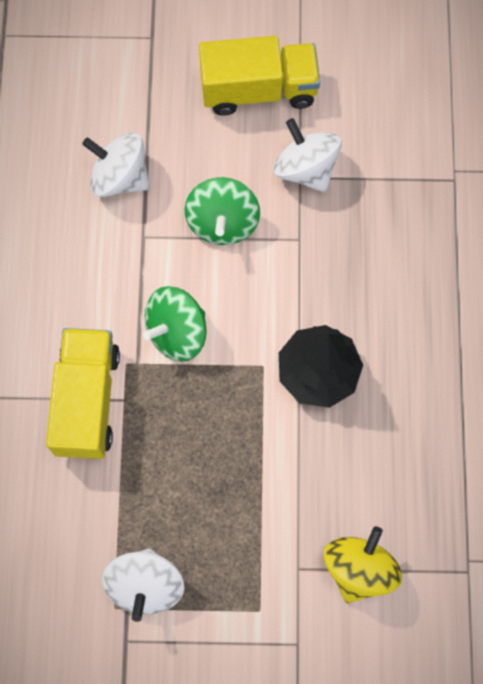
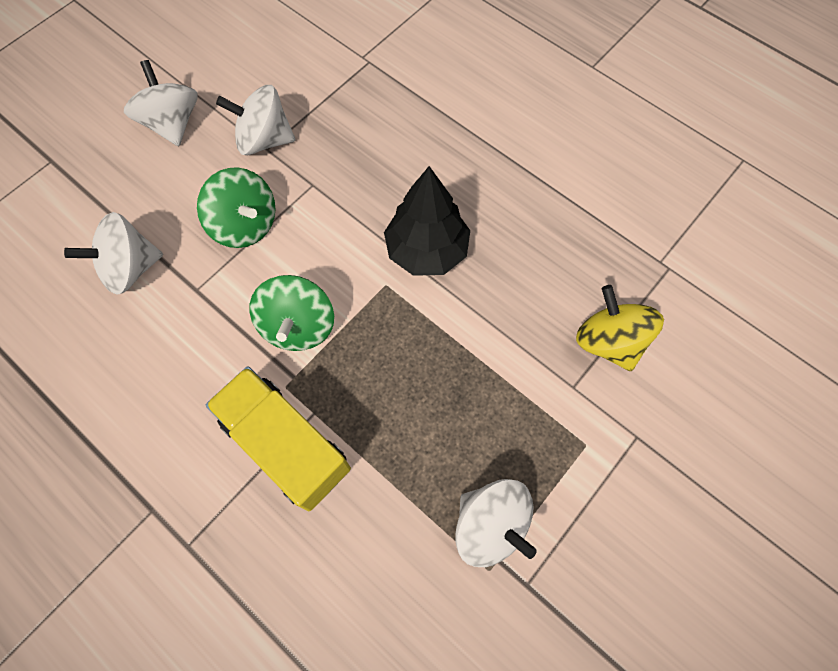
camera: 50 degrees left, 5 degrees down
(258, 90) = (172, 124): yellow truck -> white spinning top

